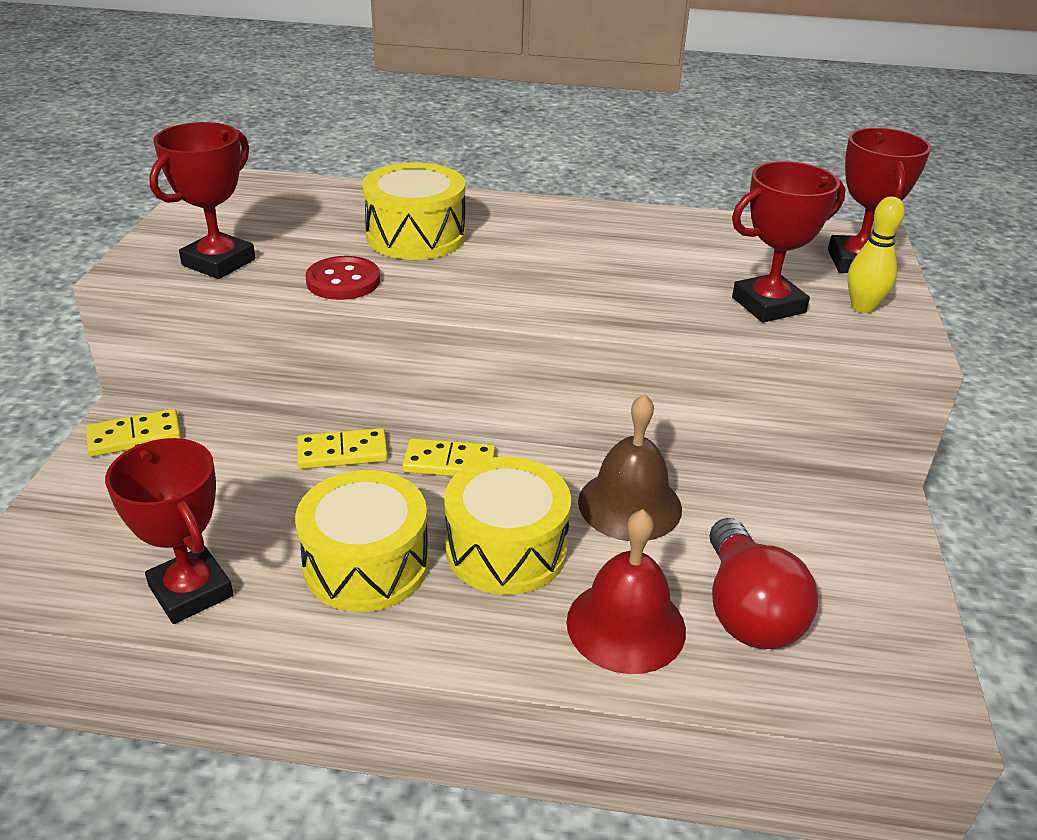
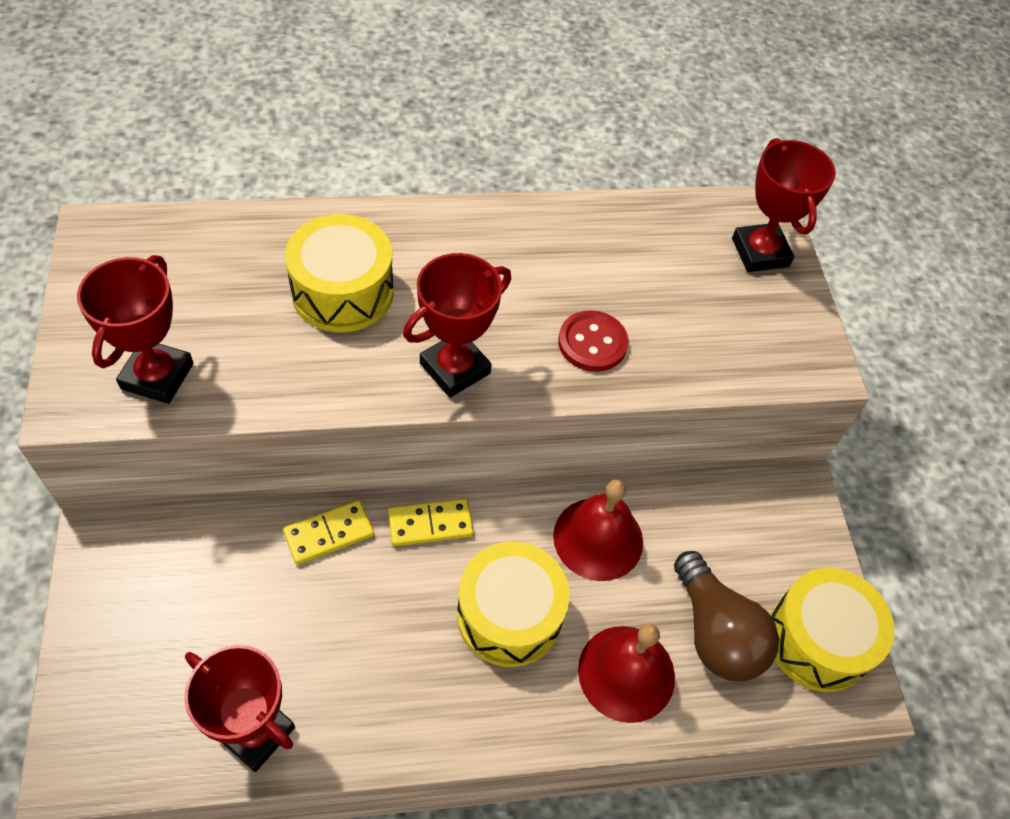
camera: 20 degrees left, 20 degrees up
(135, 436) = (120, 559): yellow domino -> none
(343, 281) = (296, 380): red button -> red button (592, 343)
(366, 564) = (397, 662): yellow drum -> yellow drum (817, 640)
(629, 504) = (598, 538): brown bell -> red bell
(747, 610) = (715, 632): red light bulb -> brown light bulb
(768, 305) = (696, 334): red trophy -> red trophy (455, 368)
(862, 307) = (776, 320): yellow bowling pin -> none

